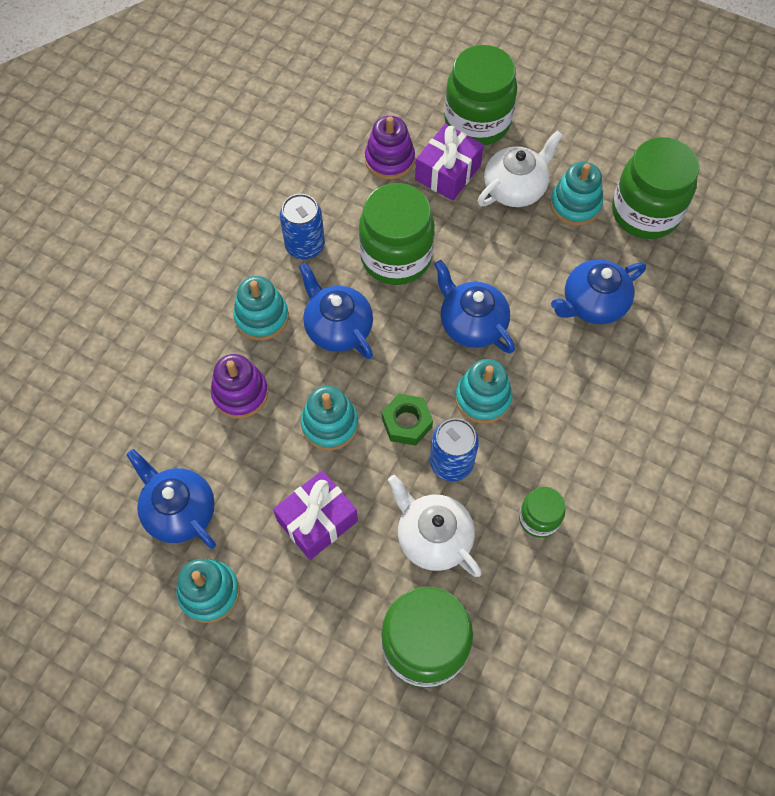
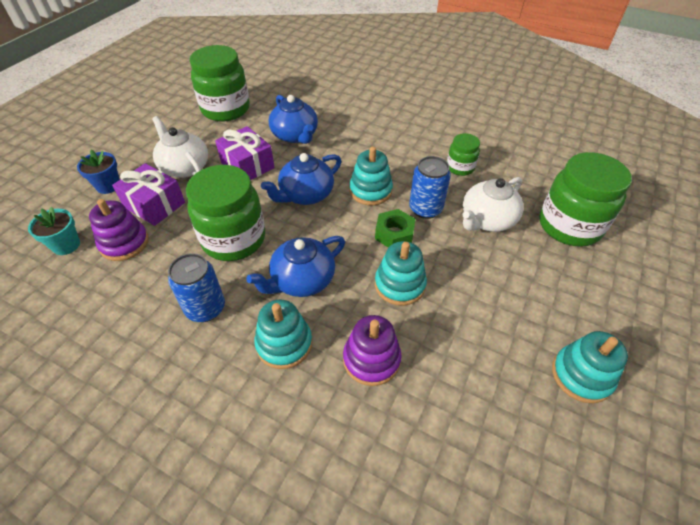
camera: 90 degrees left, 15 degrees down
(179, 510) = (507, 410): blue teapot -> none
(317, 521) = (491, 292): purple gift -> purple gift (247, 165)
(386, 112) = (66, 245): none -> turquoise flower pot
(477, 122) = (108, 186): green jar -> blue flower pot
(575, 205) = (210, 139): turquoise stacking toy -> none

